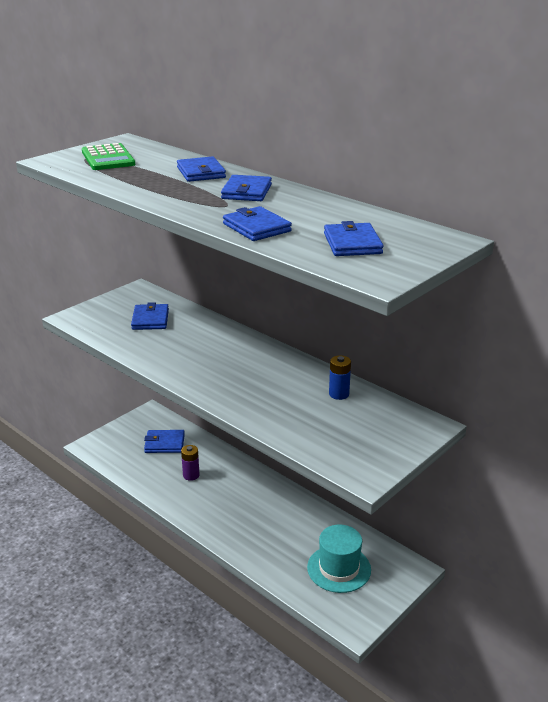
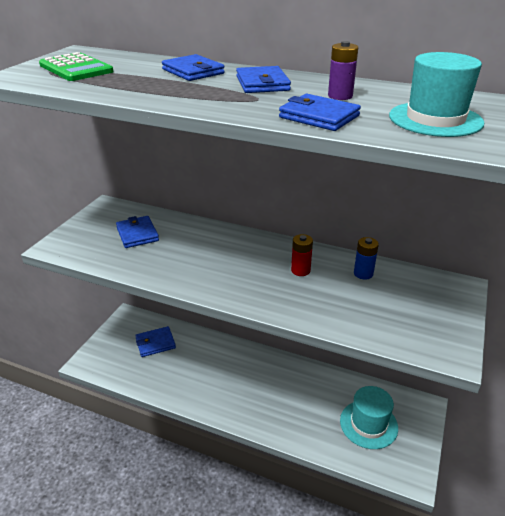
camera: 20 degrees left, 5 degrees up
(191, 475) = (195, 368): purple battery -> purple battery (340, 96)
(279, 379) = (300, 270): none -> red battery
(352, 243) = (435, 119): blue wallet -> turquoise hat

